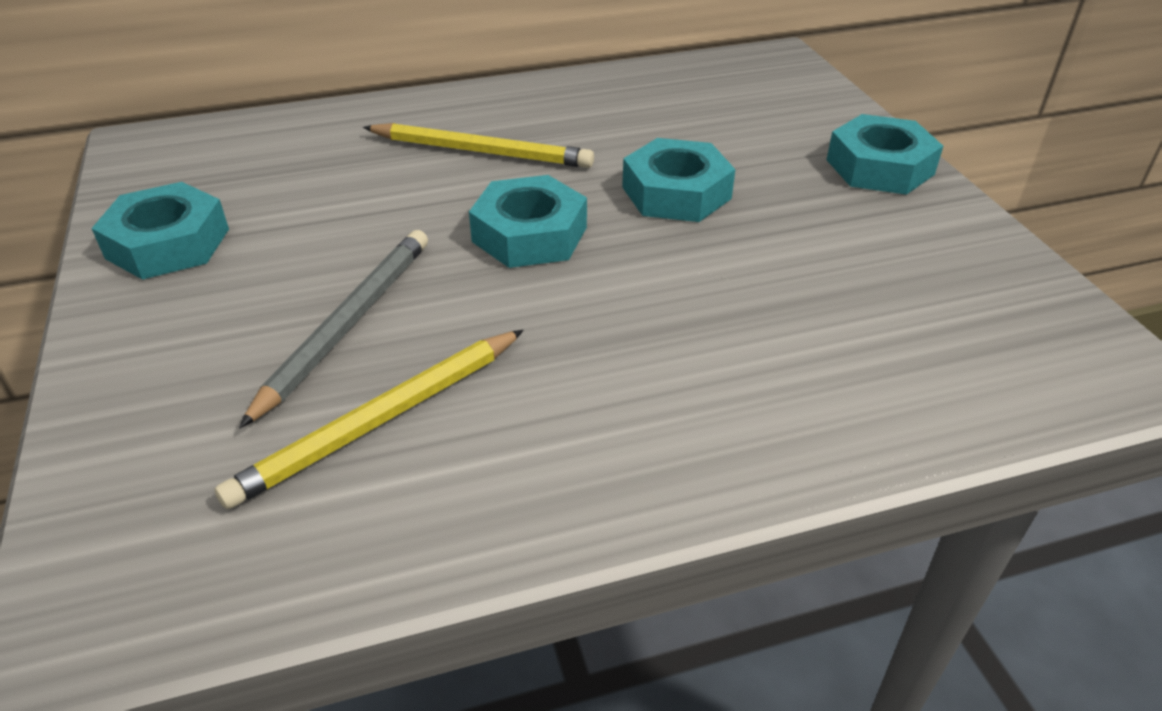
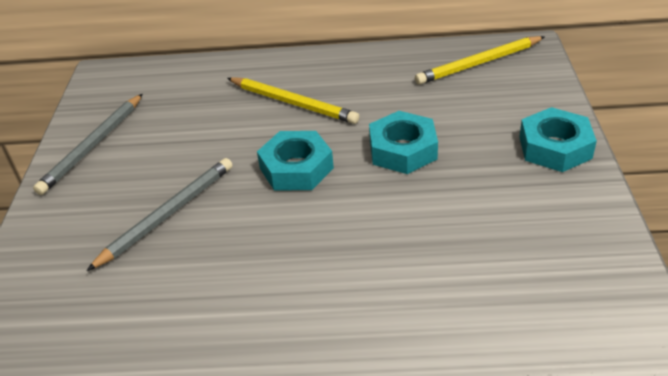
camera: 20 degrees right, 0 degrees up
(168, 243) = (93, 146): turquoise nut -> grey pencil
(381, 420) = (162, 278): yellow pencil -> yellow pencil (479, 63)

